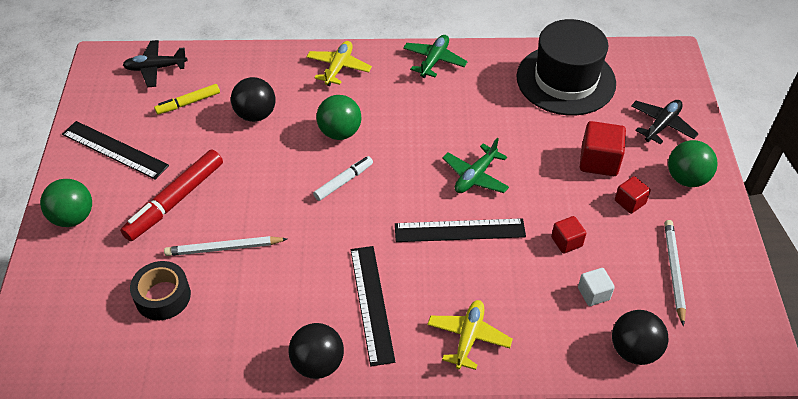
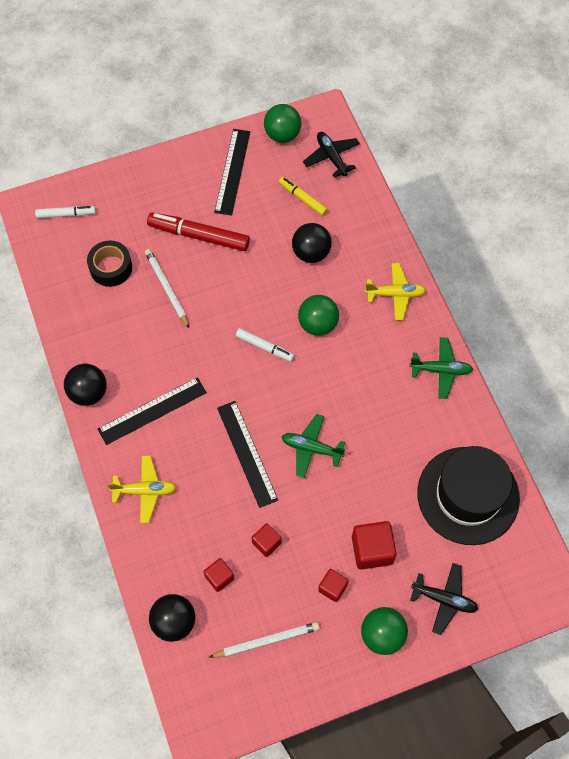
camera: 70 degrees right, 15 degrees up
(56, 325) = (66, 214): none -> white marker
(73, 217) = (158, 177): green ball -> green ball (282, 134)
(593, 294) = (219, 577): white cube -> red cube

